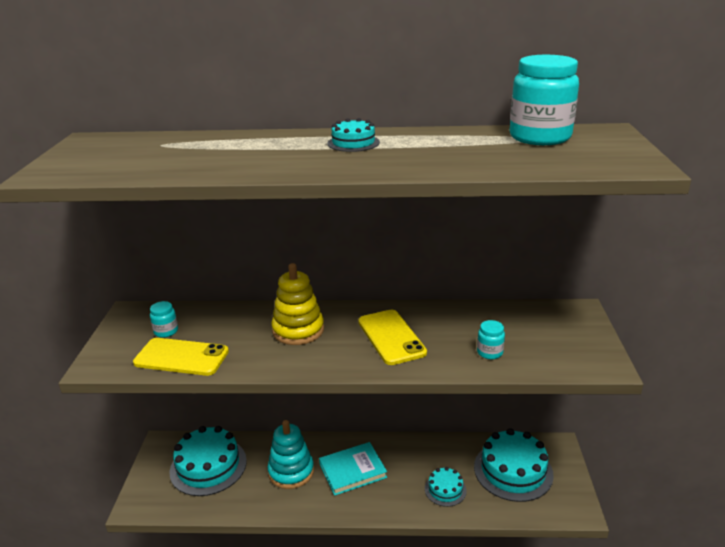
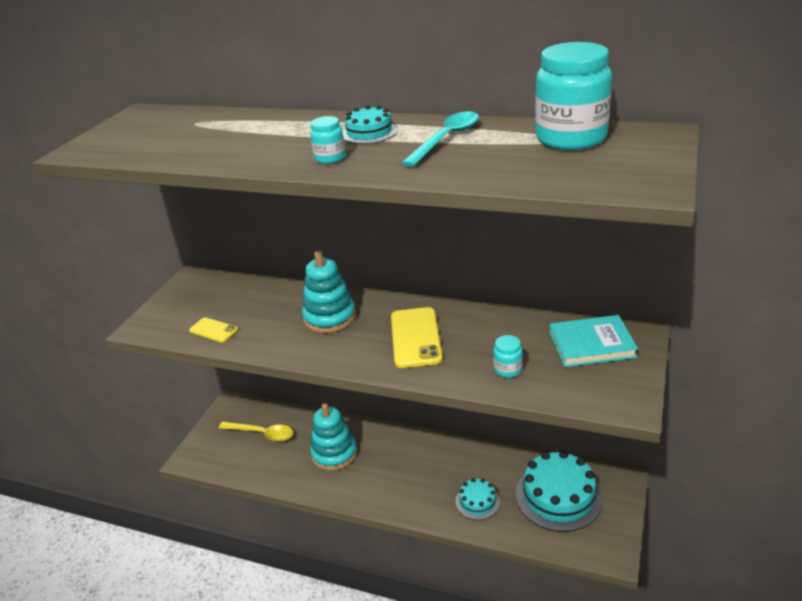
camera: 20 degrees right, 5 degrees up
(166, 331) = (212, 302): turquoise jar -> turquoise jar (330, 158)
(181, 357) = (213, 330): yellow phone -> yellow phone, size x0.56
(208, 466) = (262, 434): turquoise cake -> yellow spoon
(298, 330) = (330, 317): yellow stacking toy -> turquoise stacking toy
(352, 471) = (393, 464): turquoise book -> turquoise book (591, 344)
(432, 144) = (446, 139): none -> turquoise spoon

